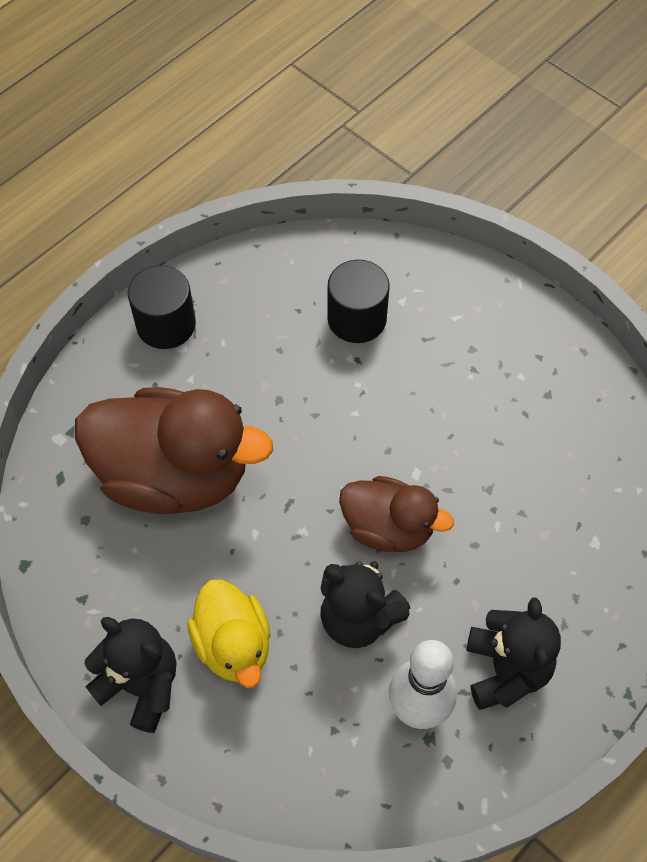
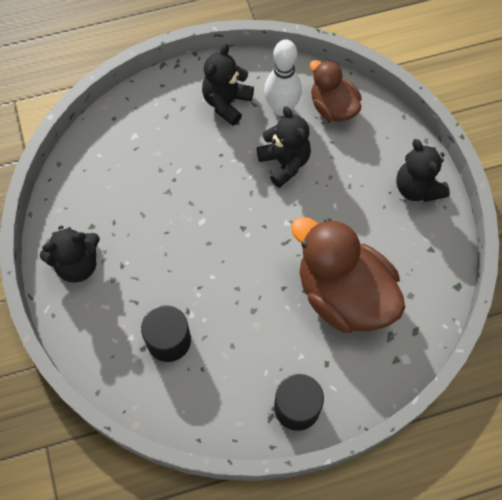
camera: 150 degrees left, 5 degrees up
(233, 644) = (358, 183): yellow duck -> none
(388, 527) = (238, 199): brown duck -> brown duck (333, 107)
(526, 343) = (77, 264): none -> black teddy bear

